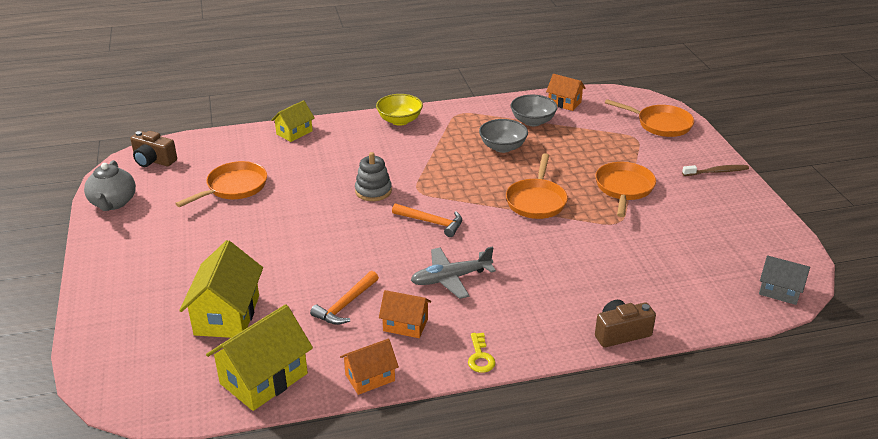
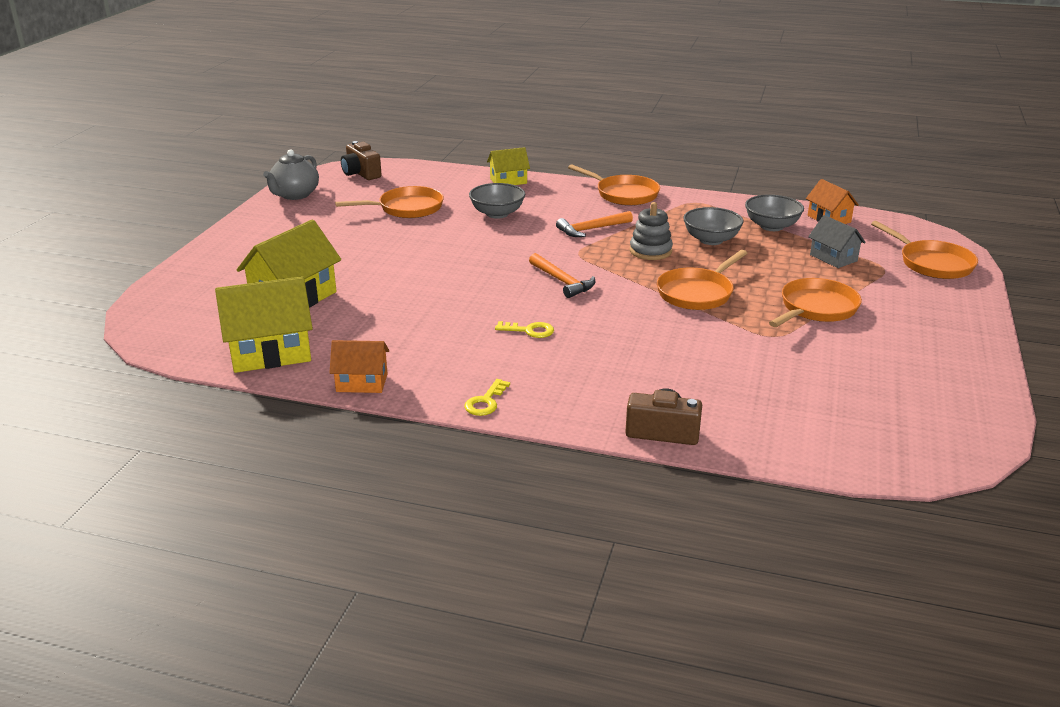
camera: 30 degrees right, 5 degrees down
(317, 170) = (497, 214): none -> grey bowl
(346, 305) = (405, 321): orange hammer -> orange hammer (592, 229)
(373, 191) = (532, 242): grey stacking toy -> grey stacking toy (650, 251)
(399, 120) = (624, 194): yellow bowl -> orange pan
(405, 325) = (442, 353): orange house -> none
(450, 278) = (529, 330): grey plane -> yellow key
(717, 172) = (959, 324): brown toothbrush -> none
(779, 291) = (915, 457): grey house -> grey house (833, 258)

